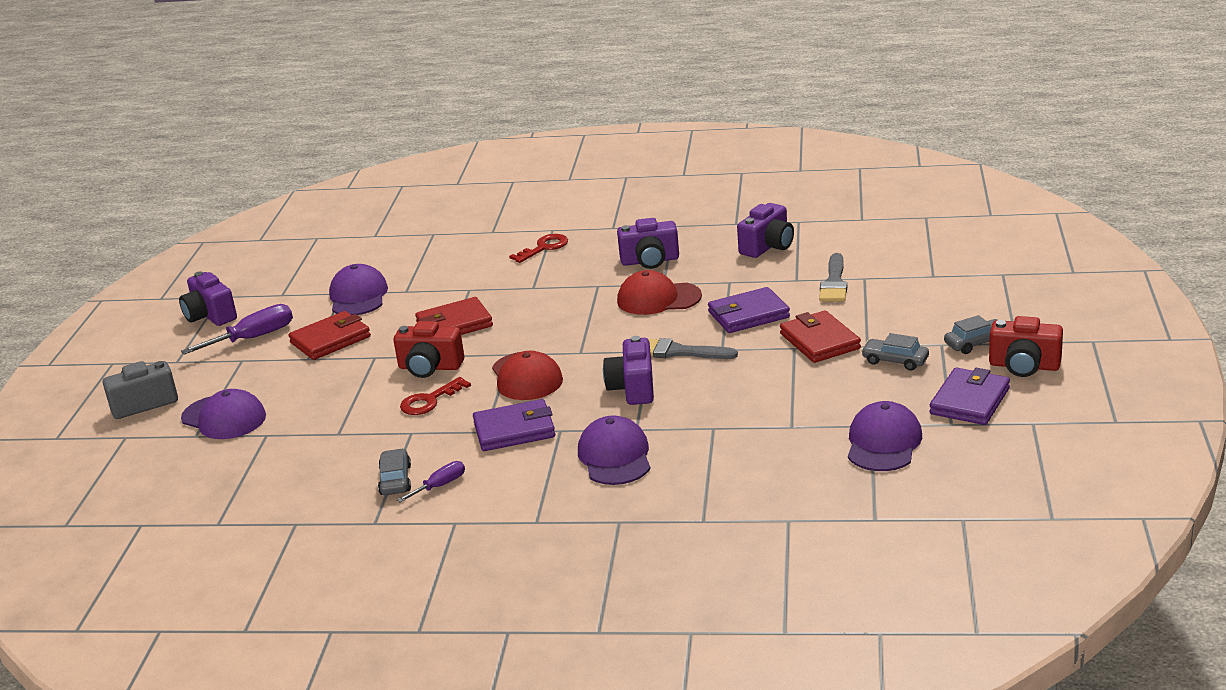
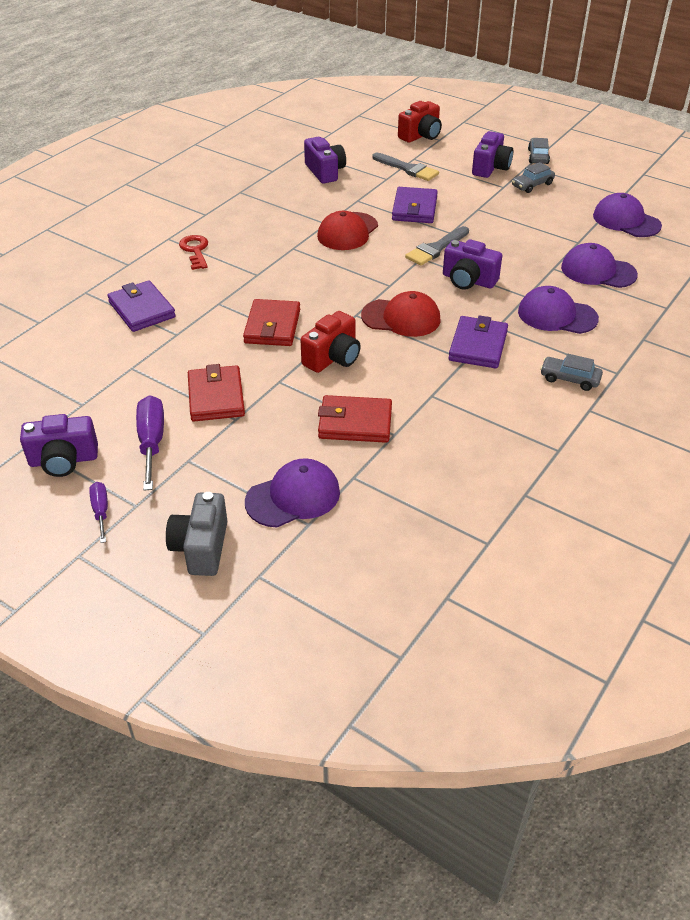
camera: 65 degrees left, 15 degrees up
(358, 296) = (151, 361): purple cap -> purple cap (598, 271)
(395, 480) = (501, 422): grey car -> grey car (569, 379)
(429, 401) = (389, 373): red key -> none
(440, 486) = (530, 402): purple screwdriver -> purple screwdriver (101, 511)
(650, 261) = (283, 217): purple camera -> purple camera (490, 168)
(820, 341) = (480, 198): red wallet -> red wallet (355, 423)
(970, 401) = (603, 181): purple wallet -> purple wallet (142, 309)
(1024, 366) = (579, 154): red camera -> red camera (421, 135)

